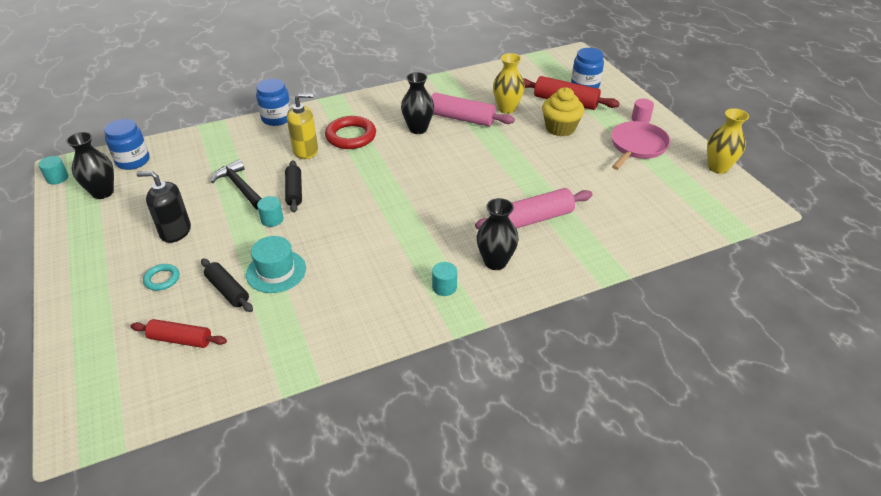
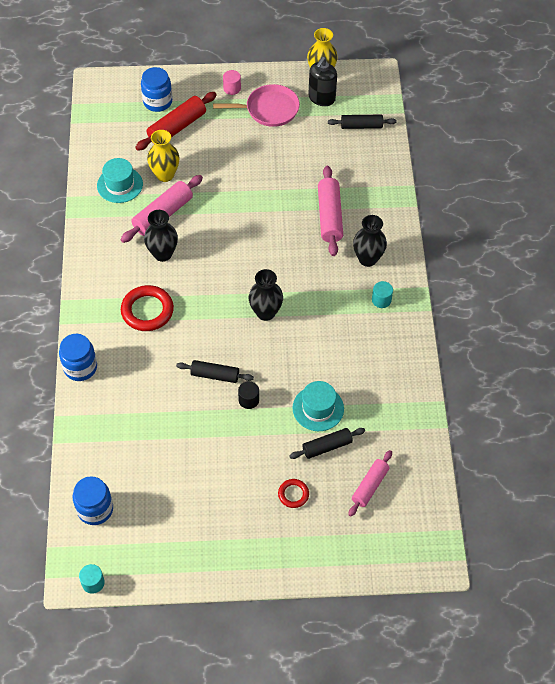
camera: 70 degrees left, 15 degrees up
(103, 192) = (140, 539): black vase -> black vase (265, 312)
(162, 279) = (293, 494): turquoise ring -> red ring
(175, 231) = (232, 479): black soap dispenser -> black soap dispenser (321, 98)
(181, 339) = (370, 486): red rolling pin -> pink rolling pin
(240, 187) = (187, 418): black hammer -> none
(272, 219) = (248, 400): turquoise cylinder -> black cylinder
(305, 151) = (153, 353): yellow soap dispenser -> none
(478, 90) = (120, 185): none -> turquoise hat
(560, 128) = (216, 149): yellow cupcake -> none
(637, 146) = (269, 109): pink pan -> pink pan turned 120 degrees clockwise
(676, 212) = (361, 126): none -> black rolling pin

